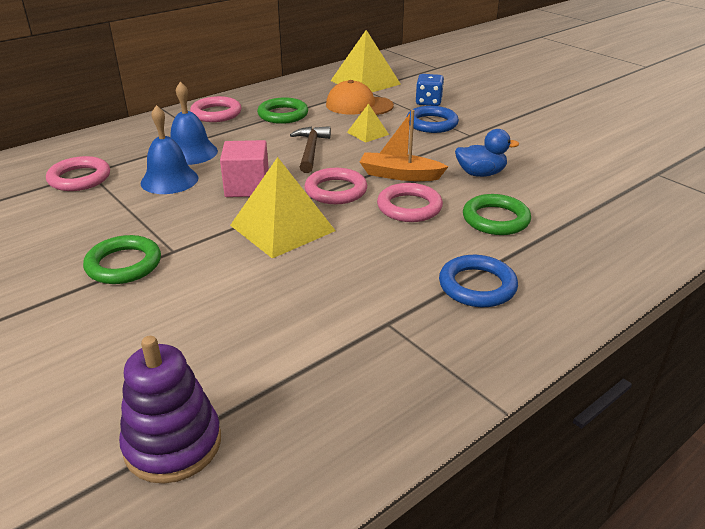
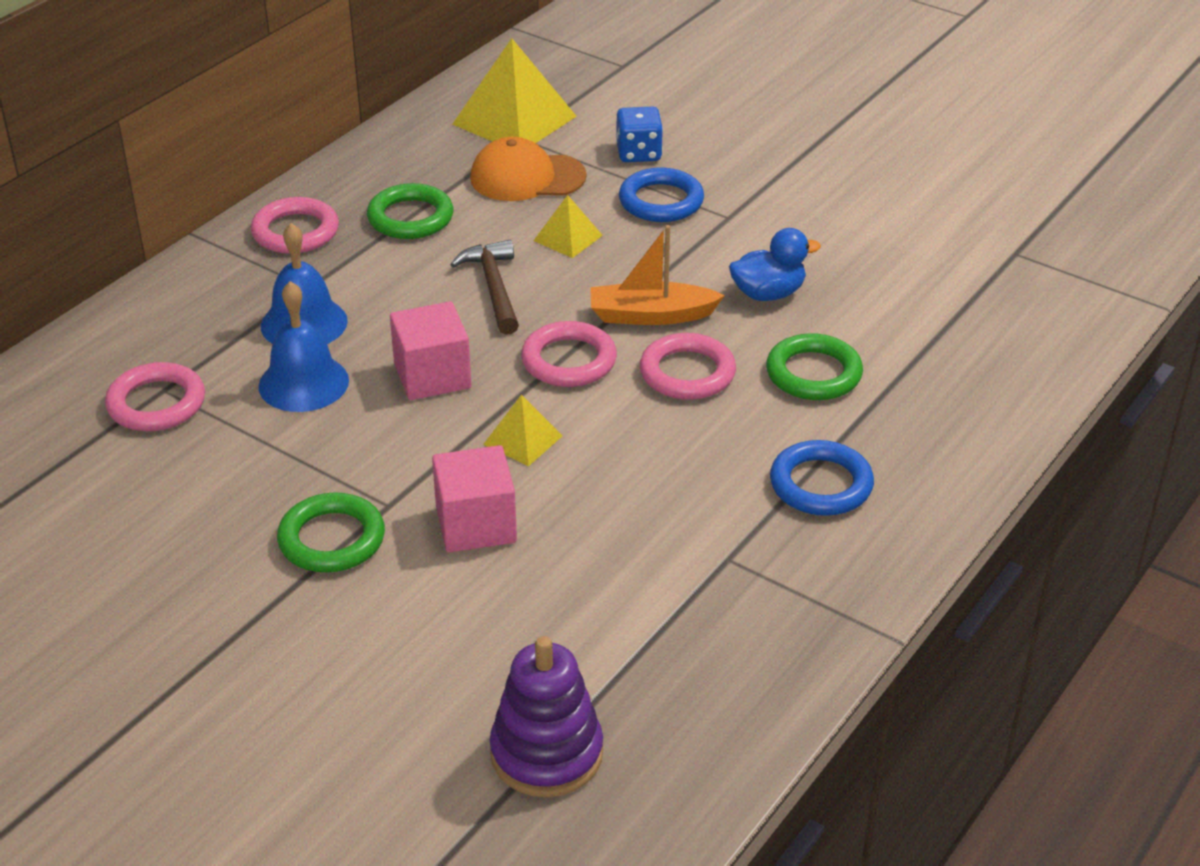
camera: 15 degrees left, 5 degrees up
(222, 271) = (476, 525): none -> pink cube
(282, 228) = (523, 440): yellow pyramid -> yellow pyramid, size x0.51

